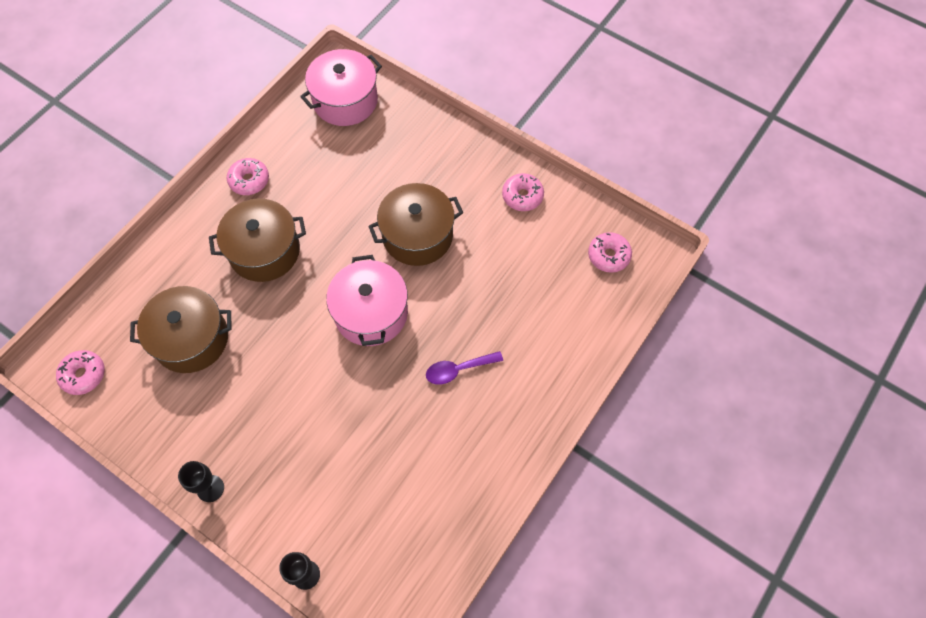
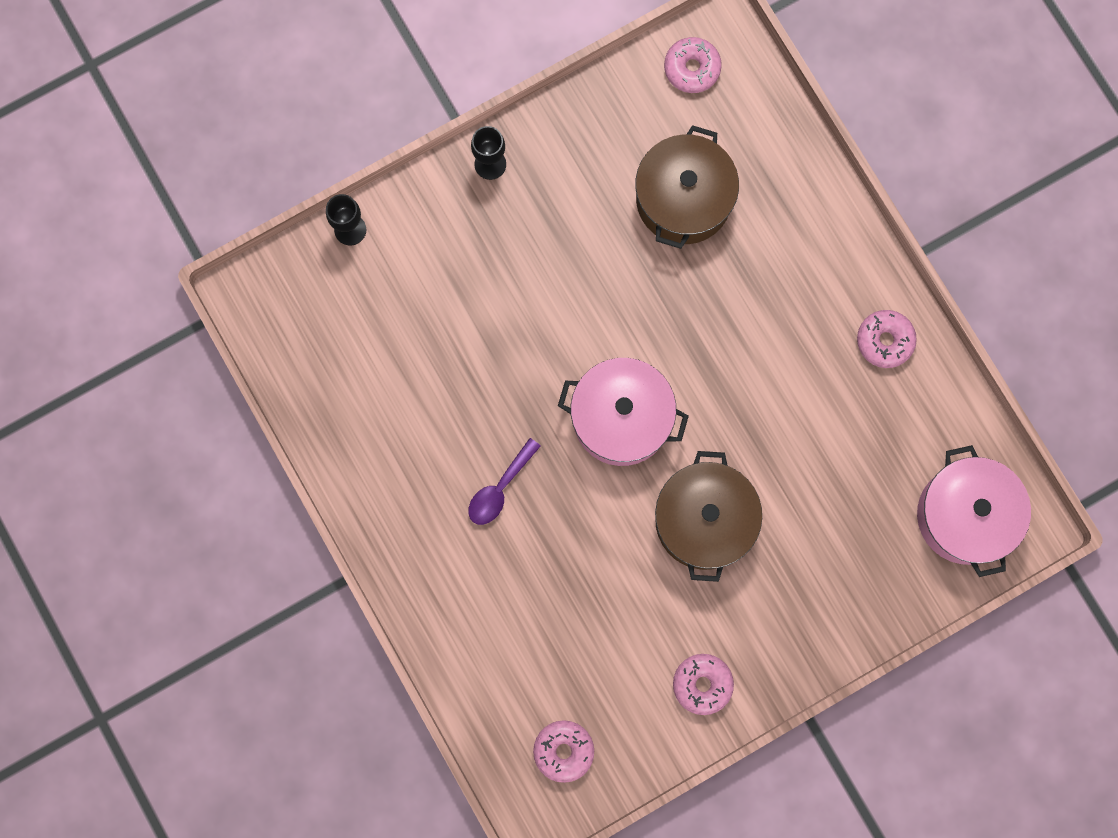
camera: 115 degrees right, 15 degrees up
(264, 251) = (767, 323): brown pot -> none
(458, 370) = (499, 488): purple spoon -> purple spoon turned 150 degrees counterclockwise

